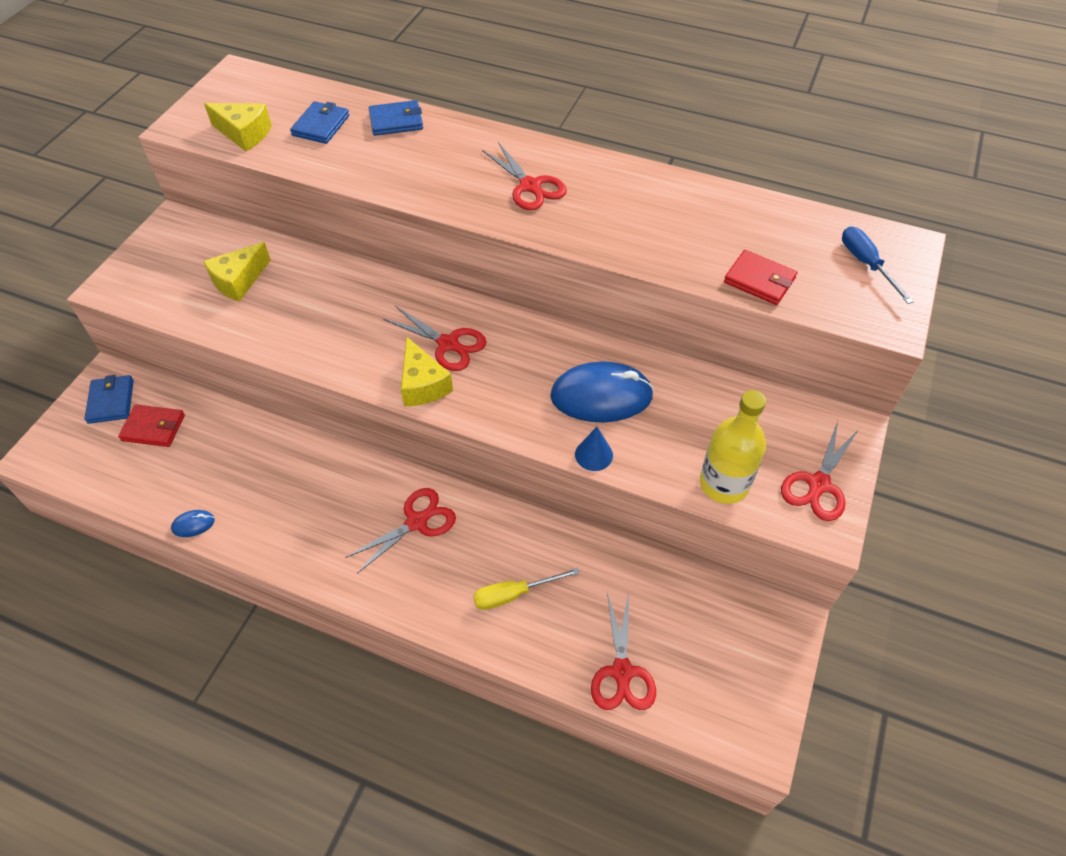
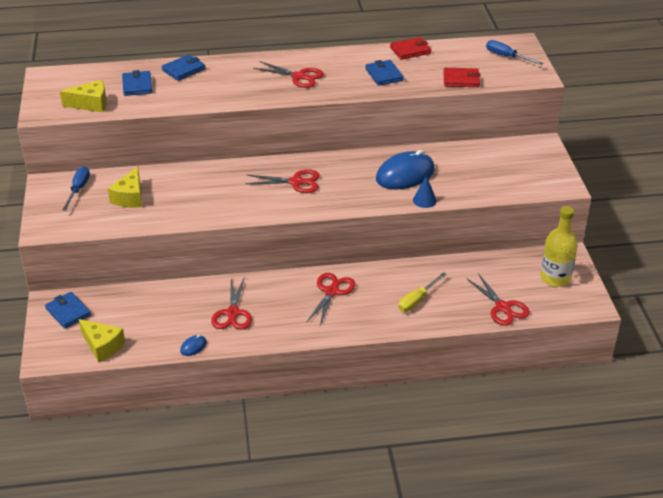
camera: 30 degrees left, 15 degrees down
(153, 427) = (114, 313): red wallet -> red wallet (410, 50)
(195, 244) = (78, 189): none -> blue screwdriver
(423, 384) = (300, 205): yellow cheese -> yellow cheese (102, 346)
(650, 227) = (384, 75): none -> blue wallet
(724, 484) = (501, 188): yellow bottle -> yellow bottle (555, 278)
(818, 484) = (546, 171): red scissors -> red scissors (233, 313)

